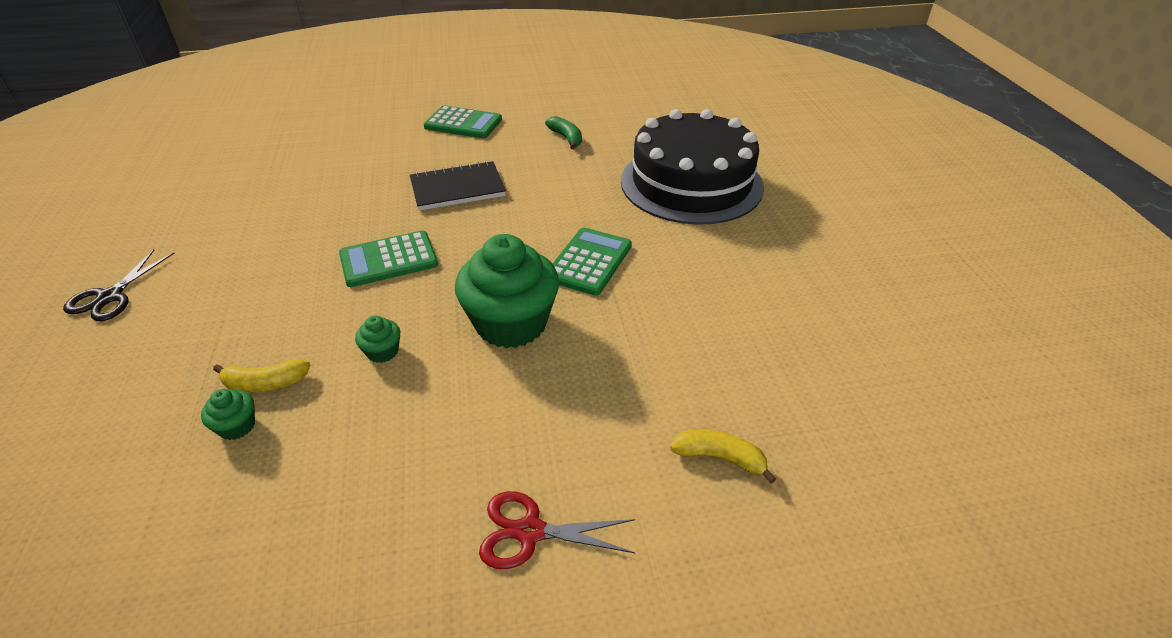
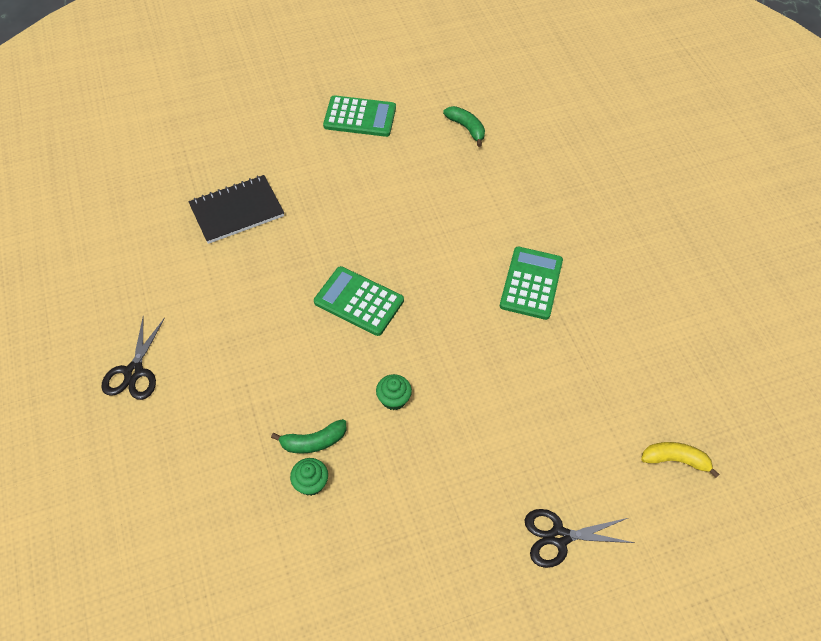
camera: 10 degrees left, 15 degrees up
(265, 383) = (313, 441): yellow banana -> green banana
(388, 260) = (359, 301): green calculator -> green calculator turned 60 degrees clockwise
(457, 188) = (387, 207): black notebook -> black notebook (237, 211)
(511, 323) = (487, 357): green cupcake -> none
(530, 532) = (559, 537): red scissors -> black scissors
(691, 183) = (596, 178): black cake -> none

